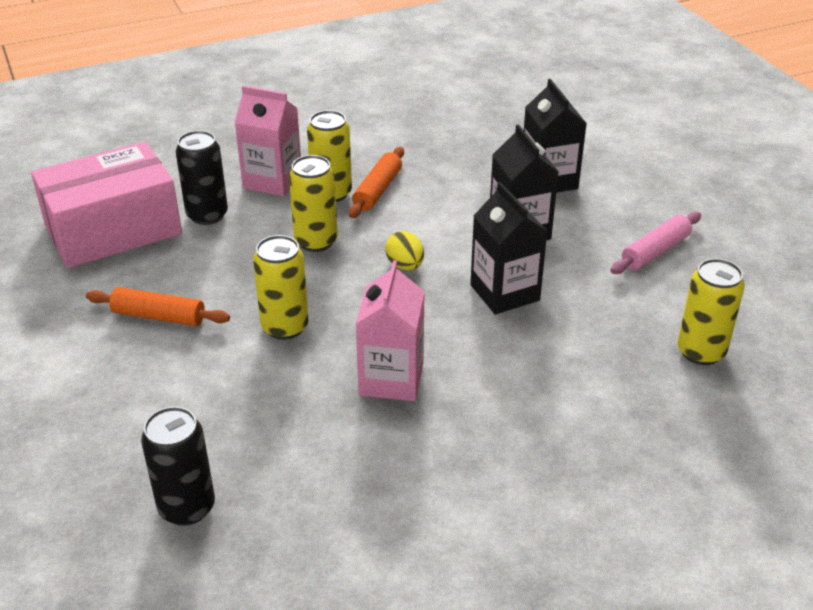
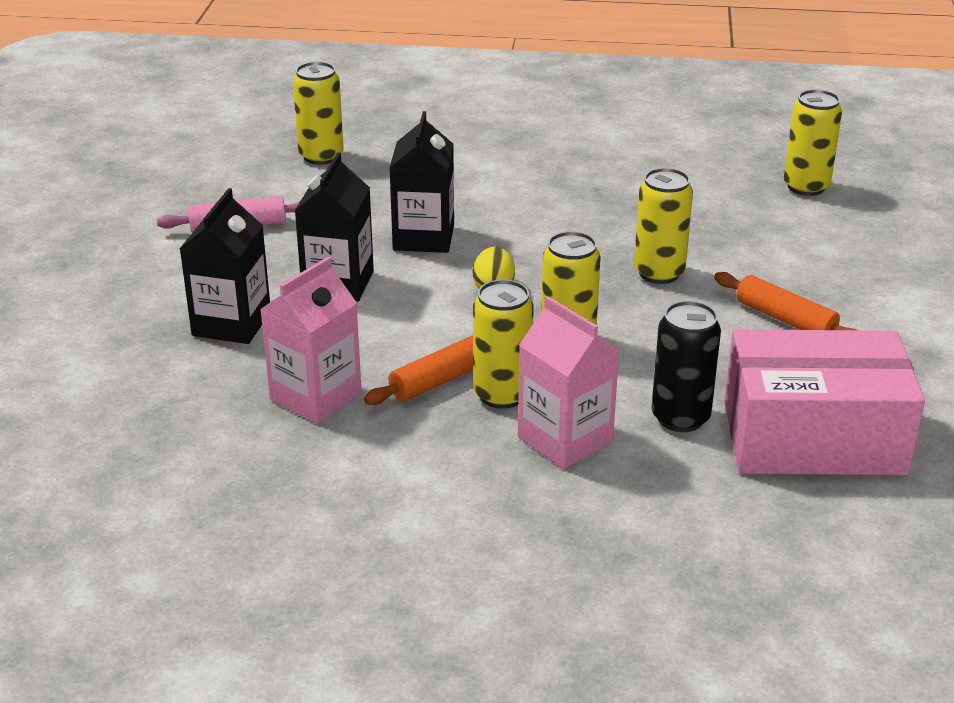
camera: 150 degrees left, 5 degrees down
(187, 507) = (806, 187): black can -> yellow can
(391, 379) = (591, 210): pink carton -> pink carton (315, 396)

